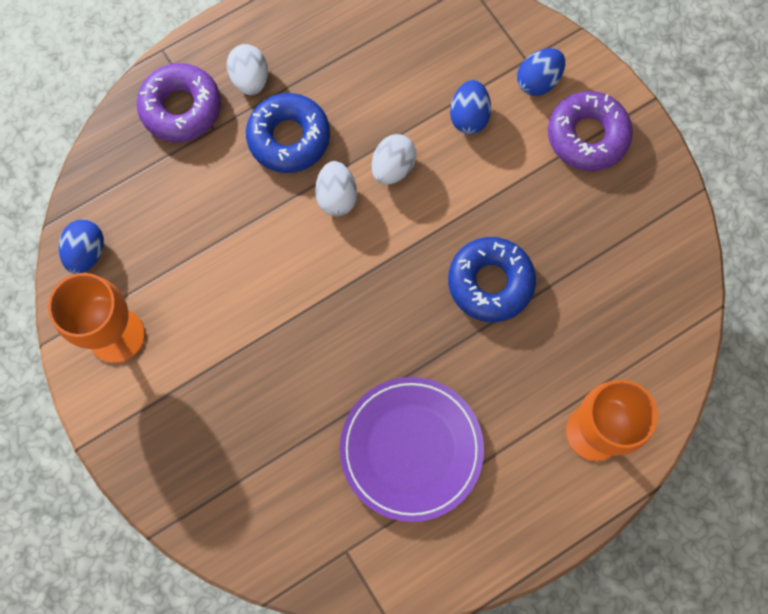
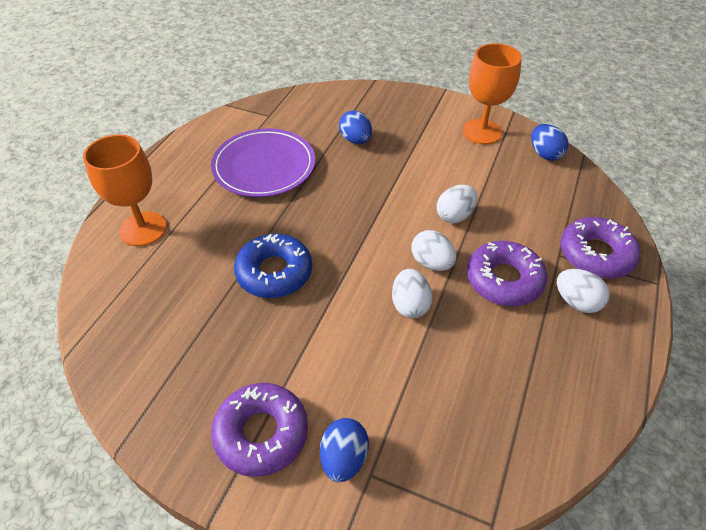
camera: 145 degrees right, 25 degrees down
(264, 236) = (454, 215): none -> white egg
(289, 138) = (504, 280): blue donut -> purple donut
(469, 116) = (382, 382): blue egg -> blue egg (355, 140)

